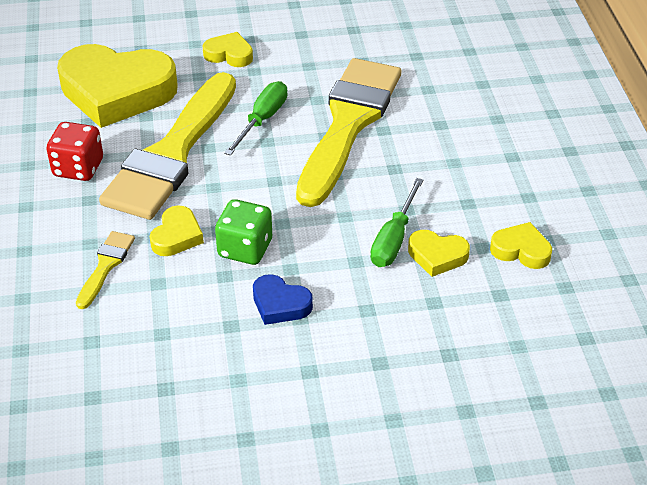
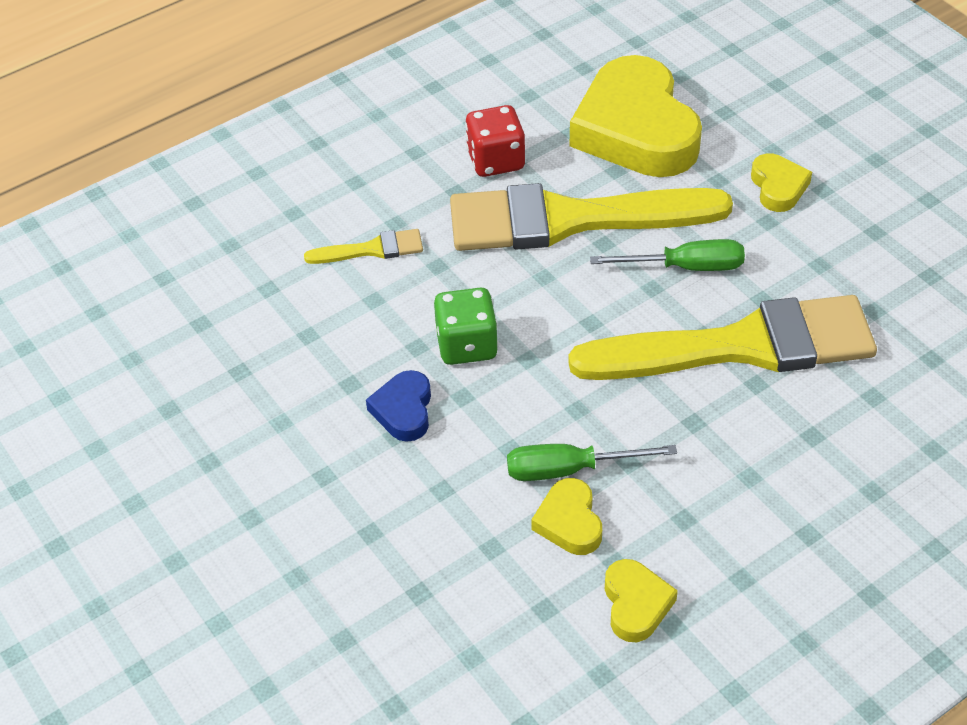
camera: 65 degrees right, 5 degrees up
(177, 236) = (449, 282): yellow heart -> none

